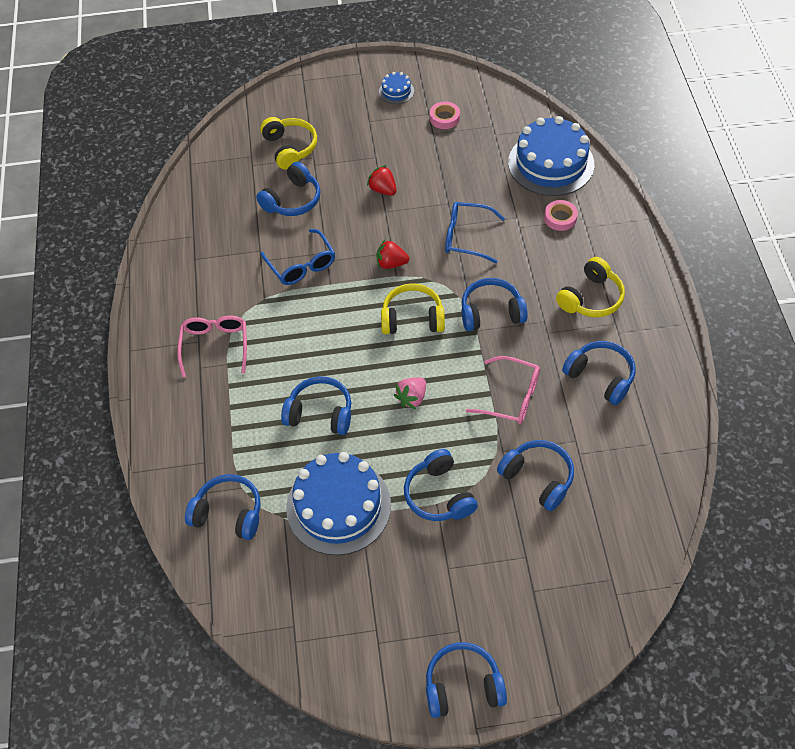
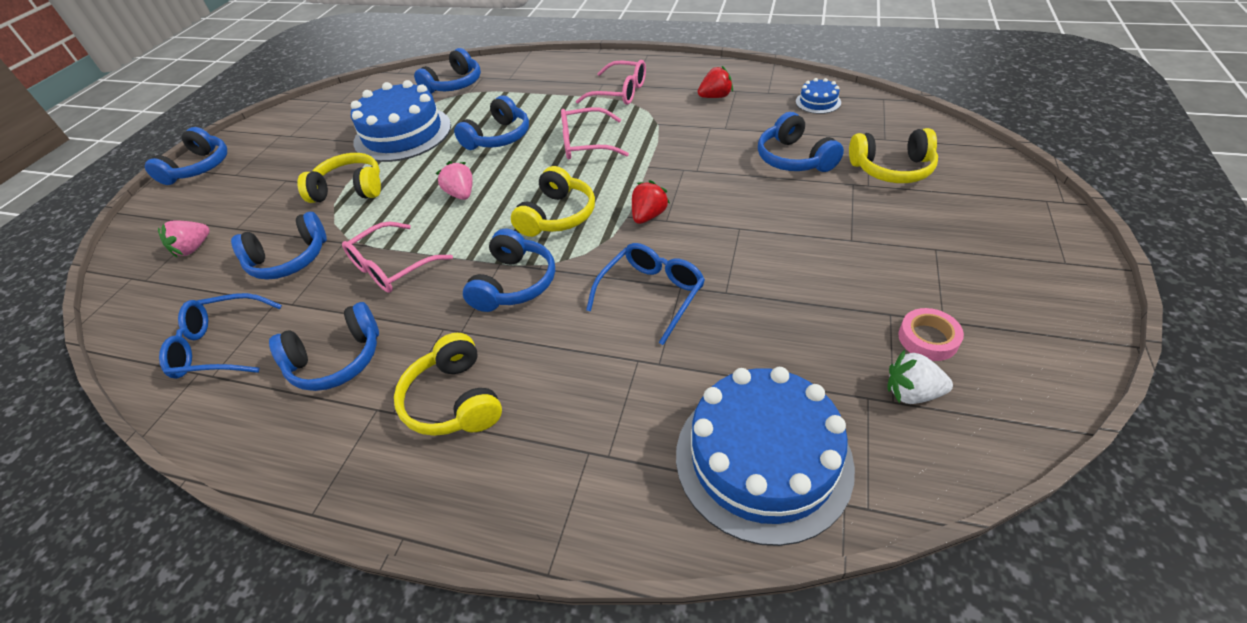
camera: 115 degrees right, 10 degrees down
(301, 264) = (688, 151): blue glasses -> blue glasses (221, 346)
(310, 338) = (586, 143): none -> pink glasses
(383, 189) = (781, 234): red strawberry -> red strawberry (715, 97)
(396, 91) = (1011, 294): blue cake -> blue cake (818, 102)
(439, 495) = (350, 189): blue headphones -> yellow headphones
(484, 120) = (911, 393): none -> white strawberry
(560, 218) = (627, 422): pink tape -> none
(563, 572) = (193, 248): none -> pink strawberry

